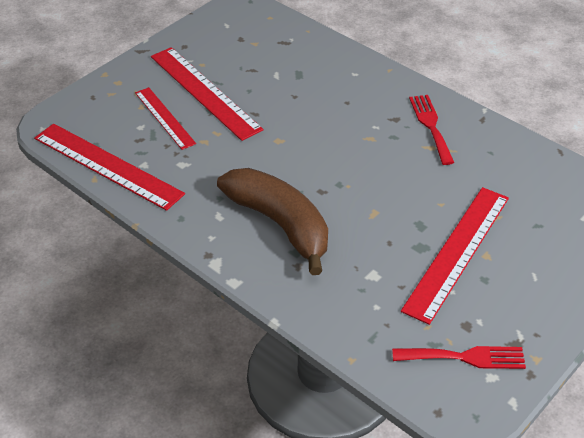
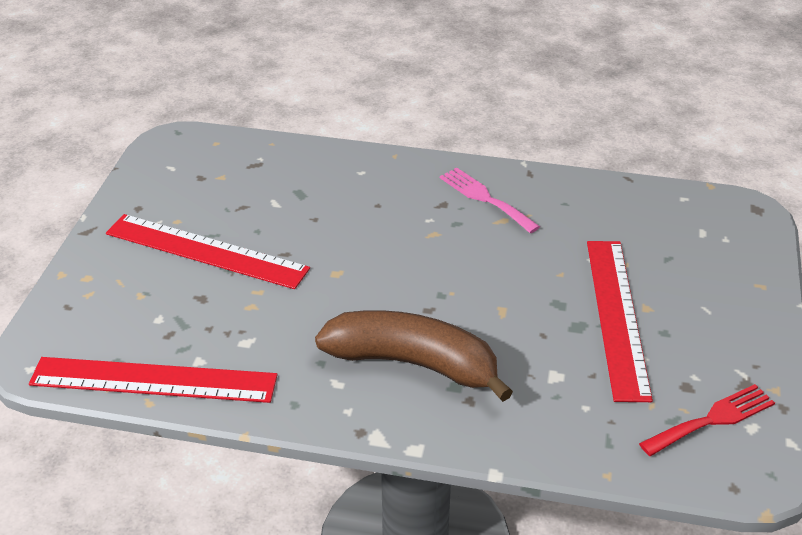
camera: 30 degrees left, 5 degrees down
(164, 118) = (181, 297): red ruler -> none
(431, 126) = (485, 198): red fork -> pink fork

